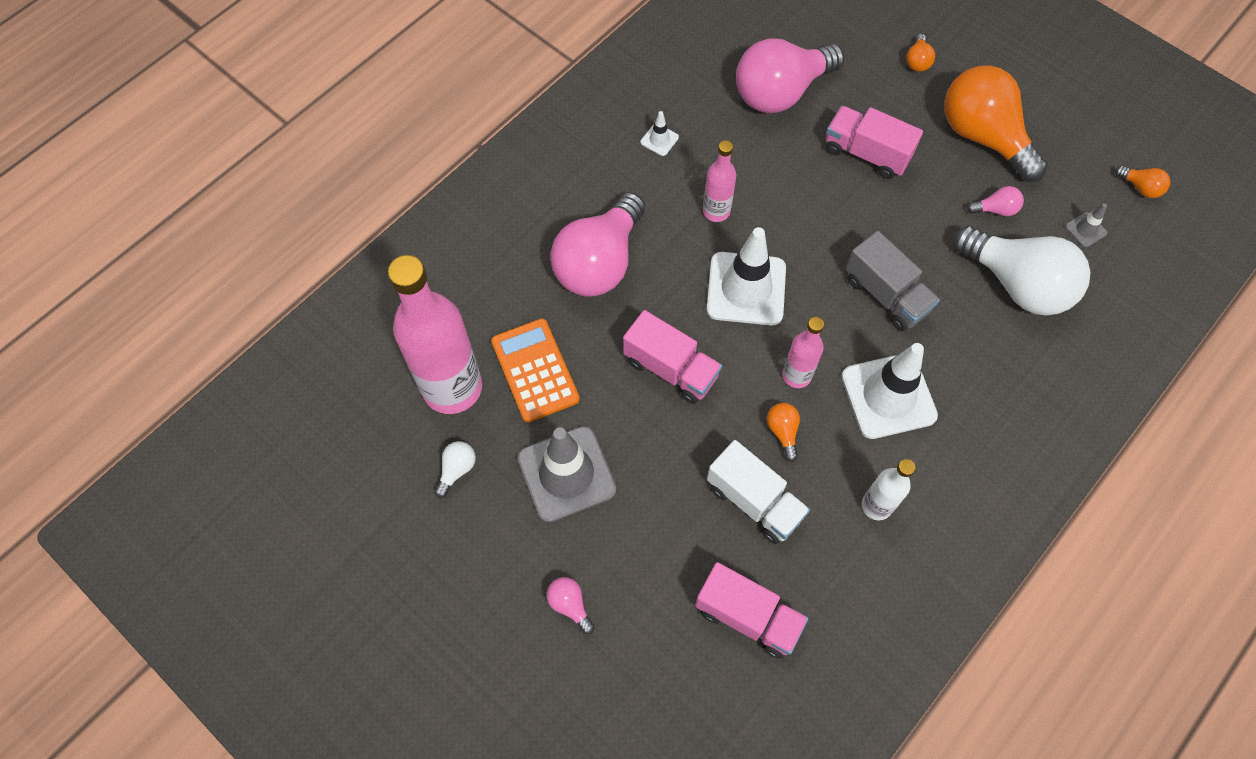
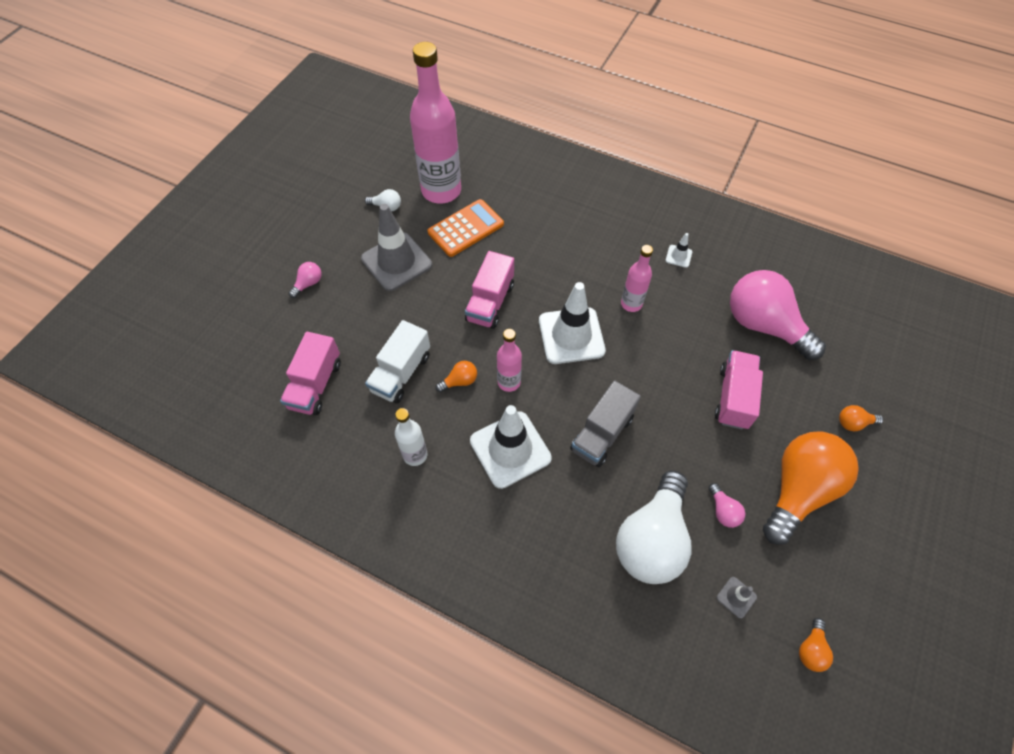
camera: 75 degrees right, 5 degrees down
(599, 262) = (560, 244): pink light bulb -> none

